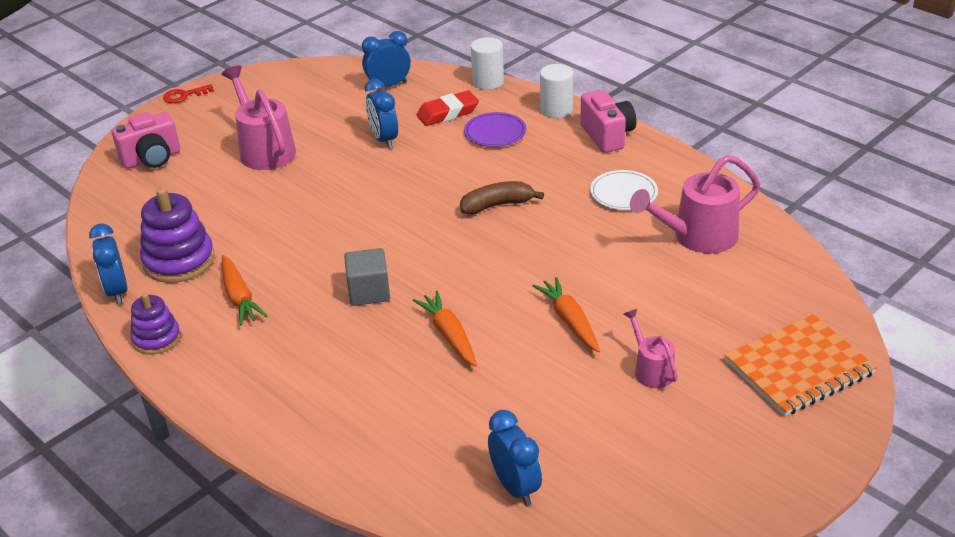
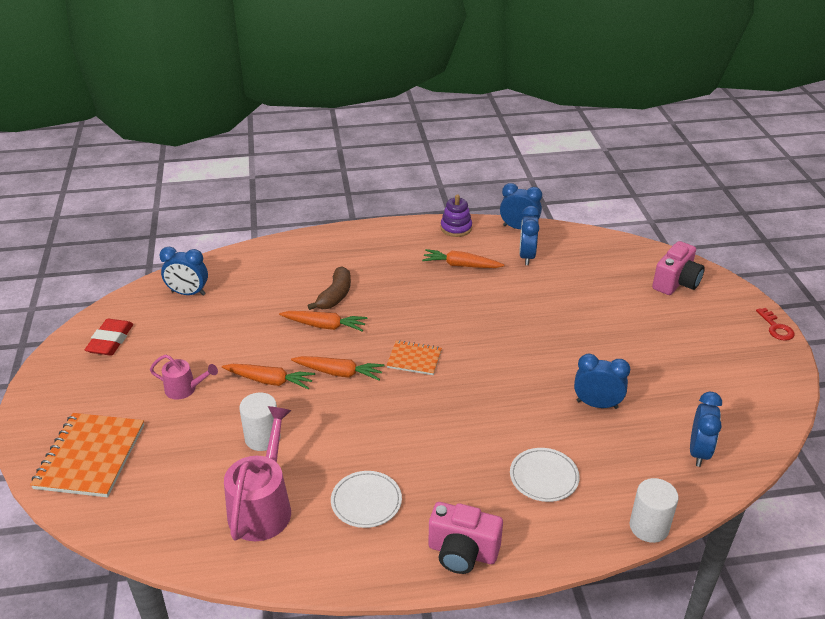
camera: 125 degrees right, 0 degrees up
(152, 159) = (676, 283): pink camera -> pink camera turned 150 degrees counterclockwise
(179, 261) = (527, 256): purple stacking toy -> blue clock
(184, 95) = (776, 328): red key -> red key turned 150 degrees clockwise
(264, 149) = (641, 337): pink watering can -> none
(369, 292) = (405, 313): grey cube -> none
(434, 251) = (414, 359): none -> orange notebook
(447, 113) = (609, 465): red eraser -> red eraser (110, 341)
(495, 133) = (544, 477): purple plate -> white plate
(497, 205) = (433, 418): brown banana -> brown banana (335, 296)
(506, 285) = (339, 373): none -> orange carrot
(556, 110) = (546, 545): white cylinder -> white cylinder (262, 438)

